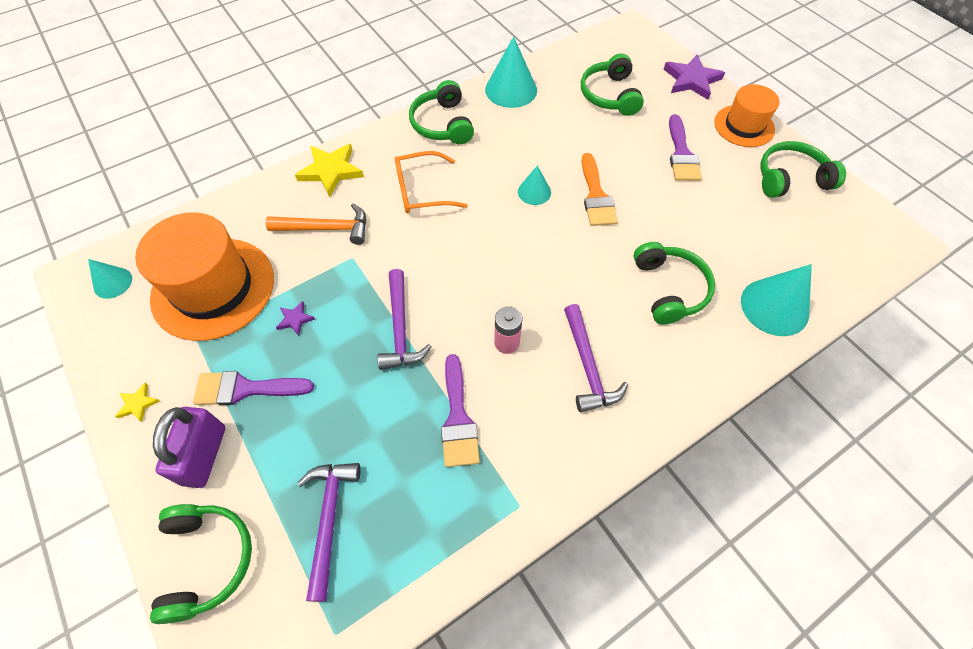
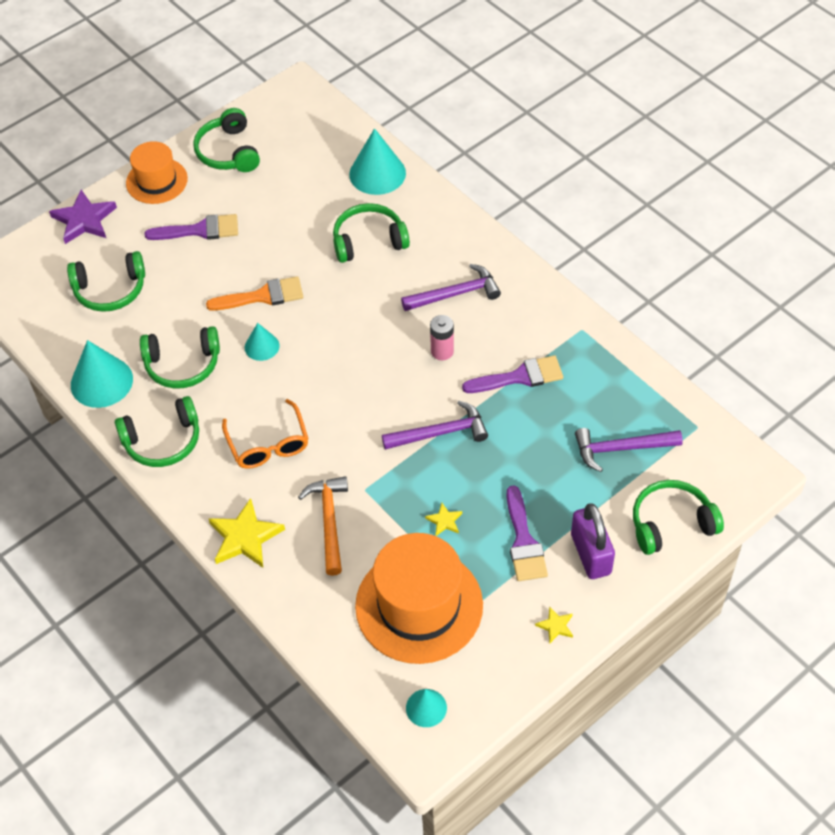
camera: 95 degrees left, 5 degrees down
(204, 455) = (590, 554): purple padlock -> purple padlock turned 75 degrees clockwise
(295, 319) = (444, 521): purple star -> yellow star
(521, 138) = (182, 365): none -> green headphones

